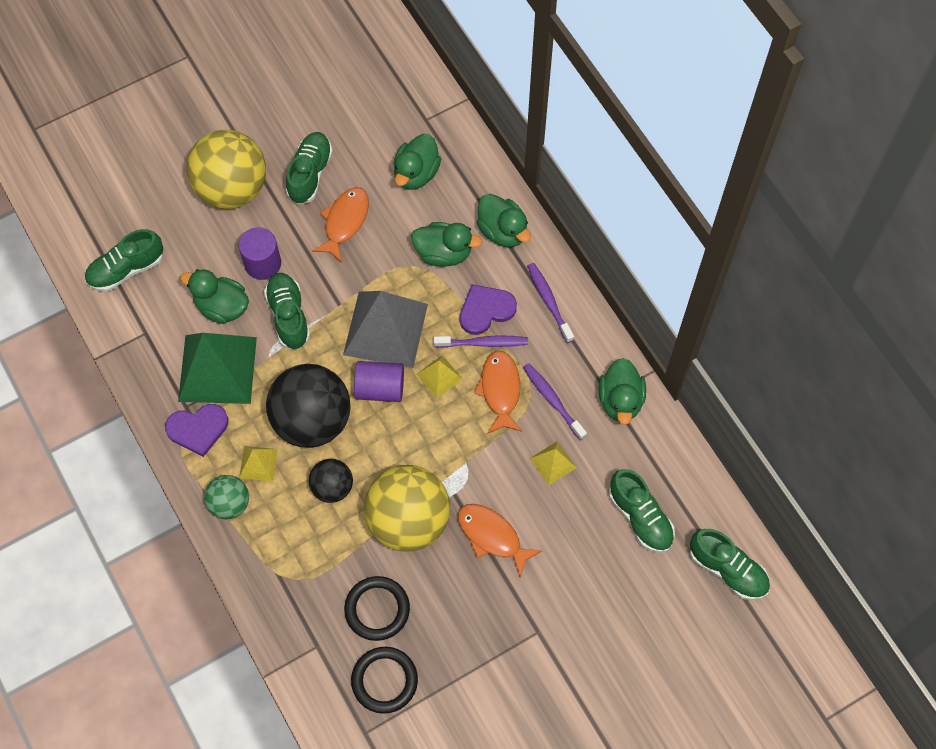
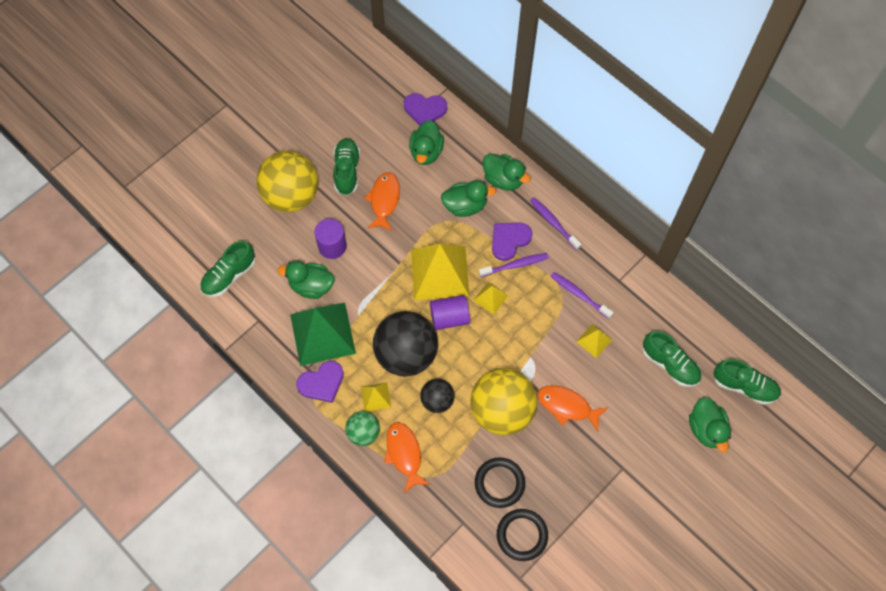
camera: 15 degrees left, 0 degrees up
(288, 316) = (364, 280): green shoe -> none
(385, 329) = (439, 273): grey pyramid -> yellow pyramid
(431, 119) = (425, 109): none -> purple heart
(500, 390) = (538, 297): orange fish -> orange fish (404, 454)
(620, 400) = (628, 282): green duck -> green duck (706, 429)

